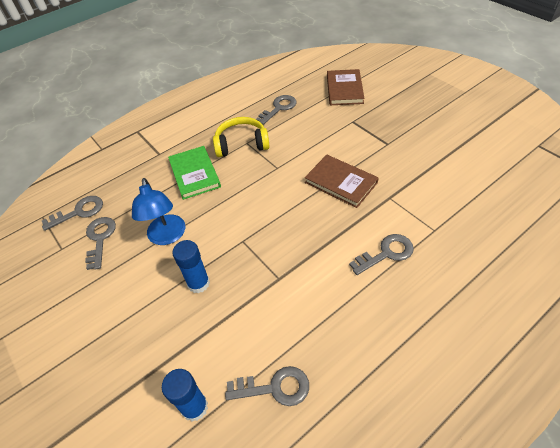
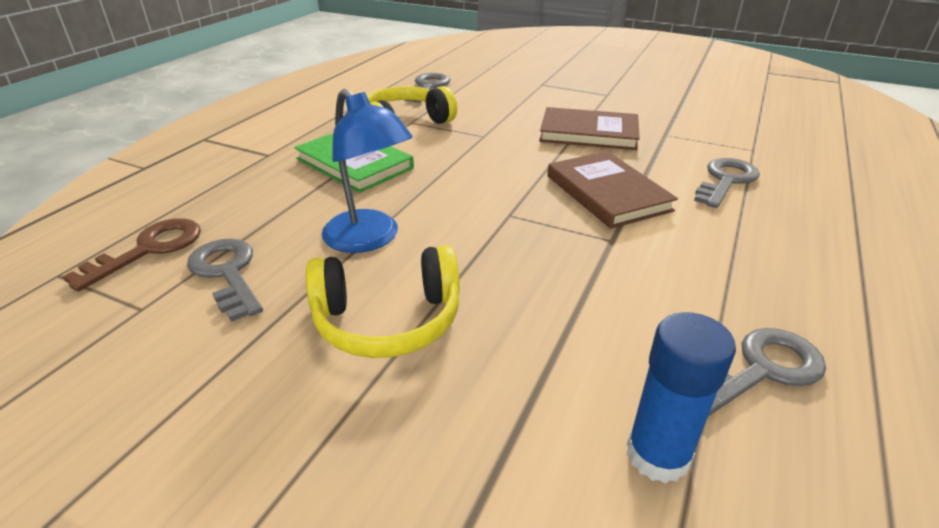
camera: 30 degrees left, 15 degrees down
(78, 212) = (149, 250): grey key -> brown key
(144, 292) = (388, 320): none -> yellow headphones
(198, 283) = (485, 280): blue glue stick -> none
(344, 89) = (501, 63): brown book -> brown book (607, 193)

